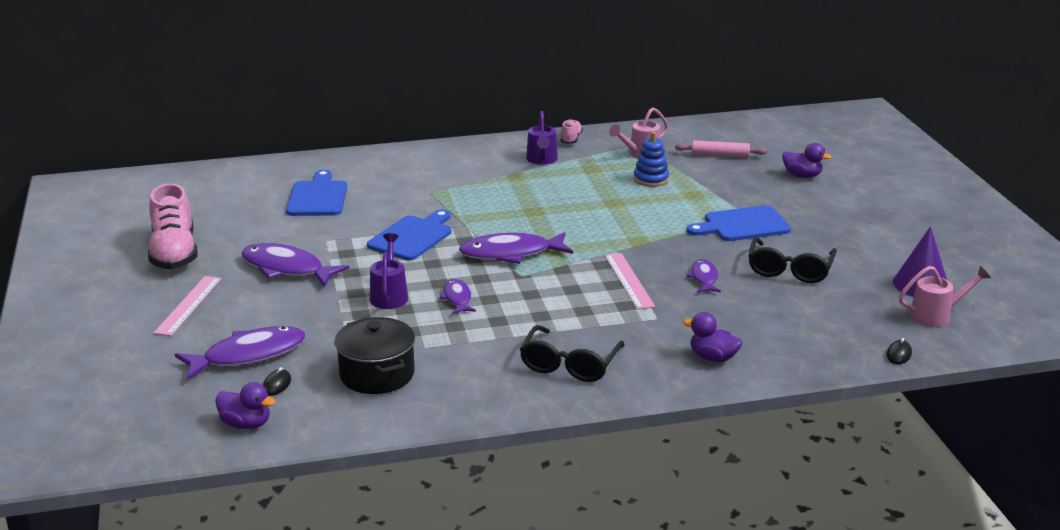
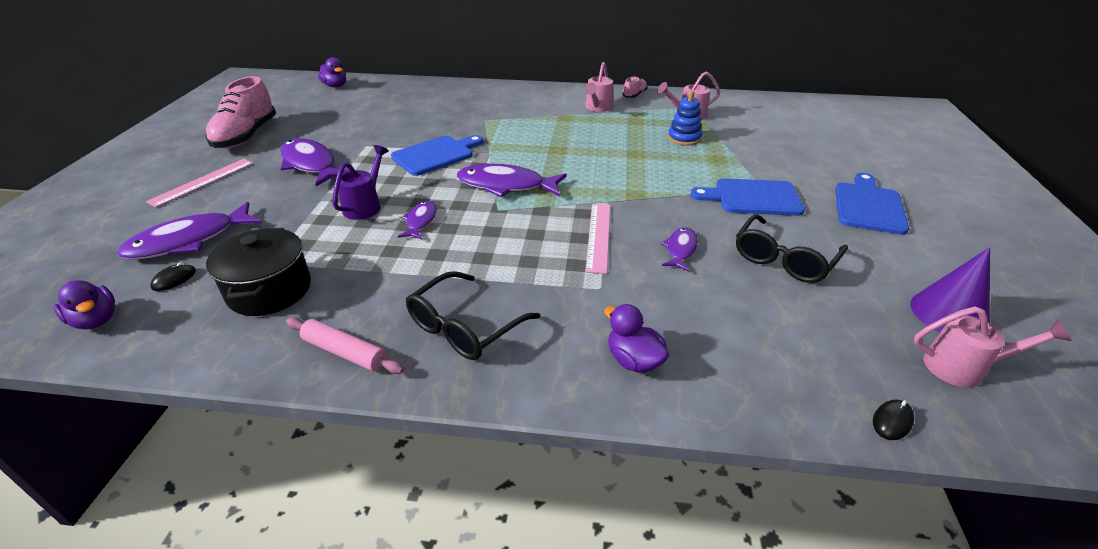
camera: 20 degrees right, 10 degrees up
(248, 355) = (189, 241): purple fish -> purple fish turned 150 degrees clockwise
(317, 197) = (396, 110): blue cutting board -> blue cutting board (868, 206)
(542, 160) = (597, 108): purple watering can -> pink watering can
(720, 155) = (762, 127): pink rolling pin -> pink rolling pin (345, 352)
(802, 176) = (838, 158): purple duck -> purple duck (335, 86)

